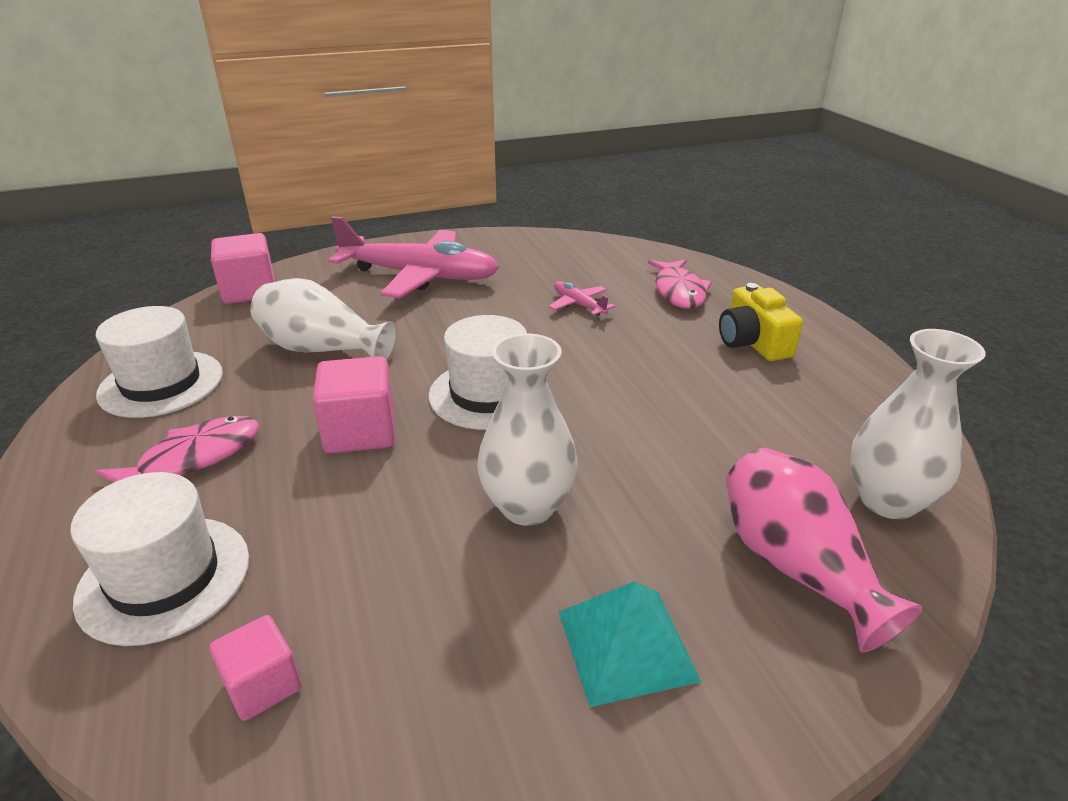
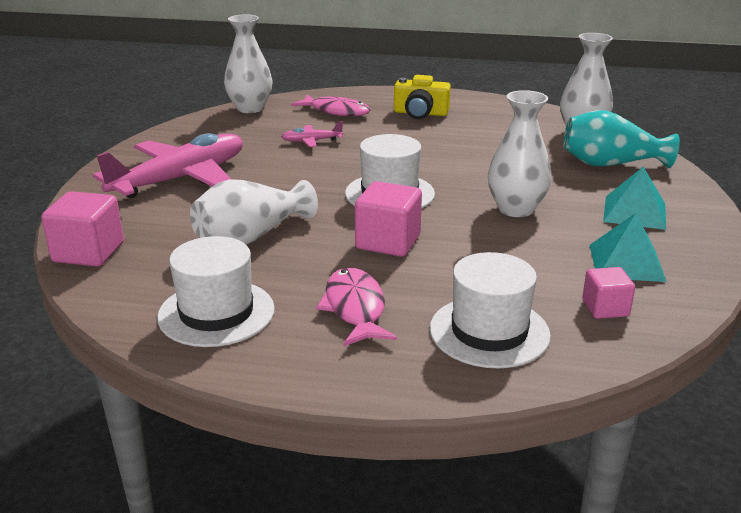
camera: 60 degrees left, 5 degrees down
(427, 677) = (626, 262): none -> turquoise pyramid
(621, 249) = (250, 108): none -> white vase
(795, 567) = (610, 164): pink vase -> turquoise vase

